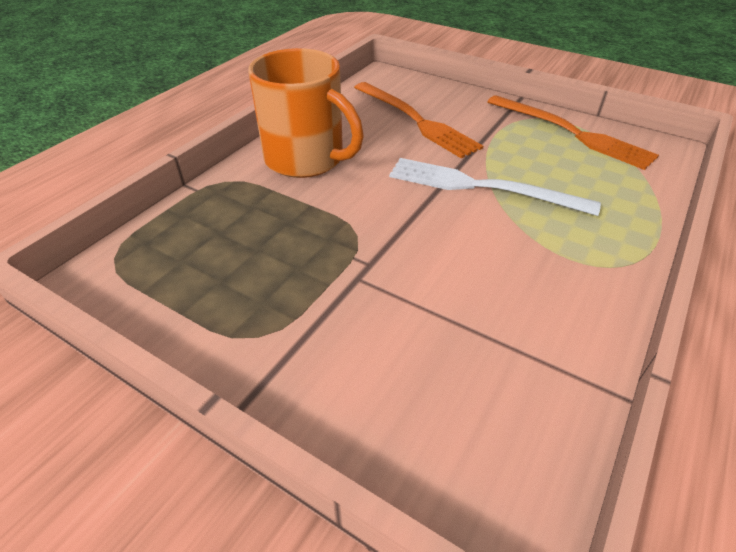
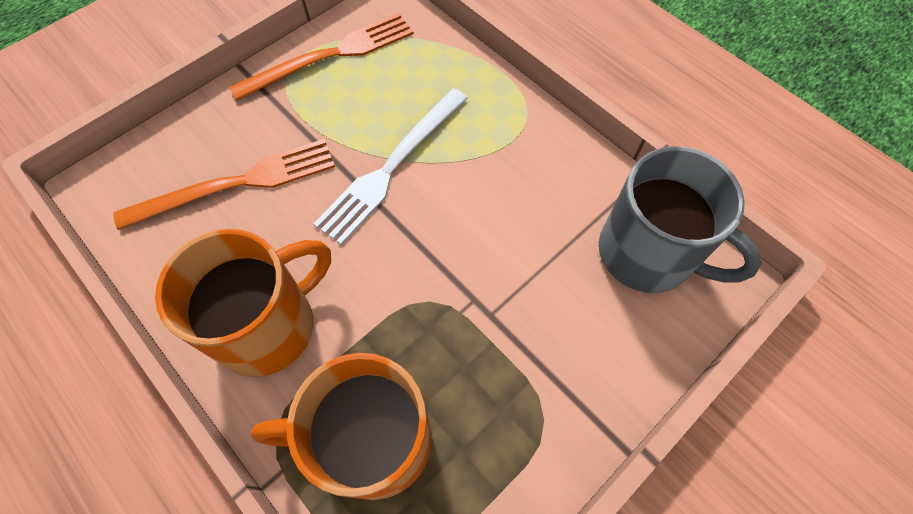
camera: 75 degrees left, 20 degrees up
(223, 227) = (372, 440): none -> orange mug
(498, 412) = (648, 254): none -> grey mug

